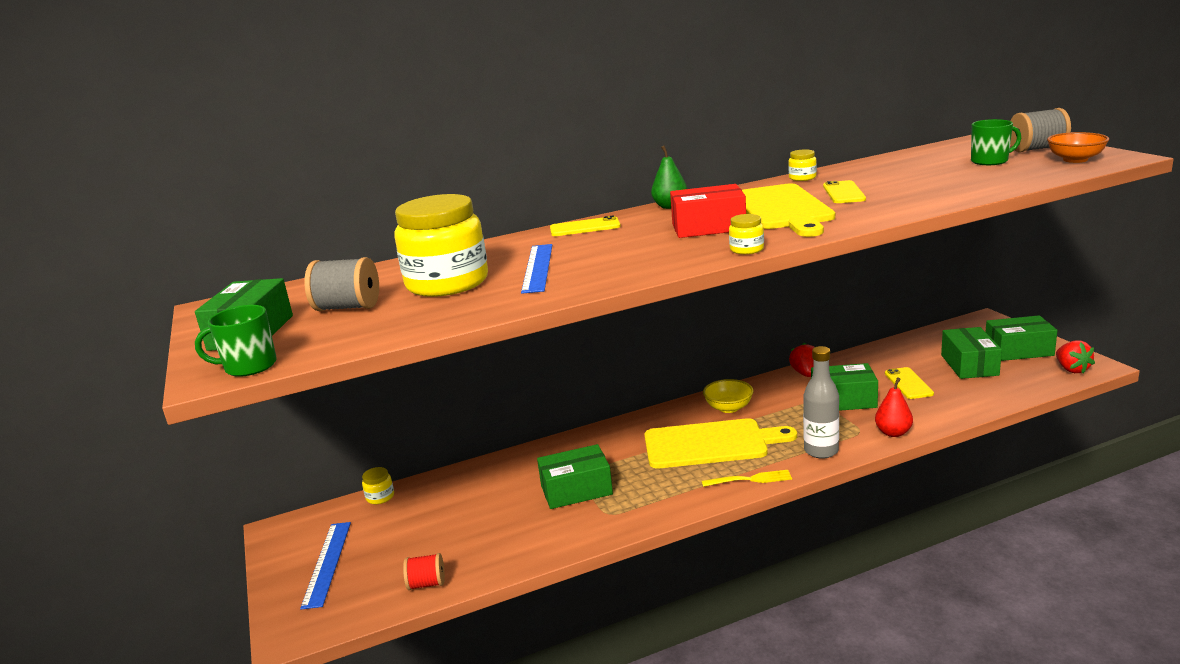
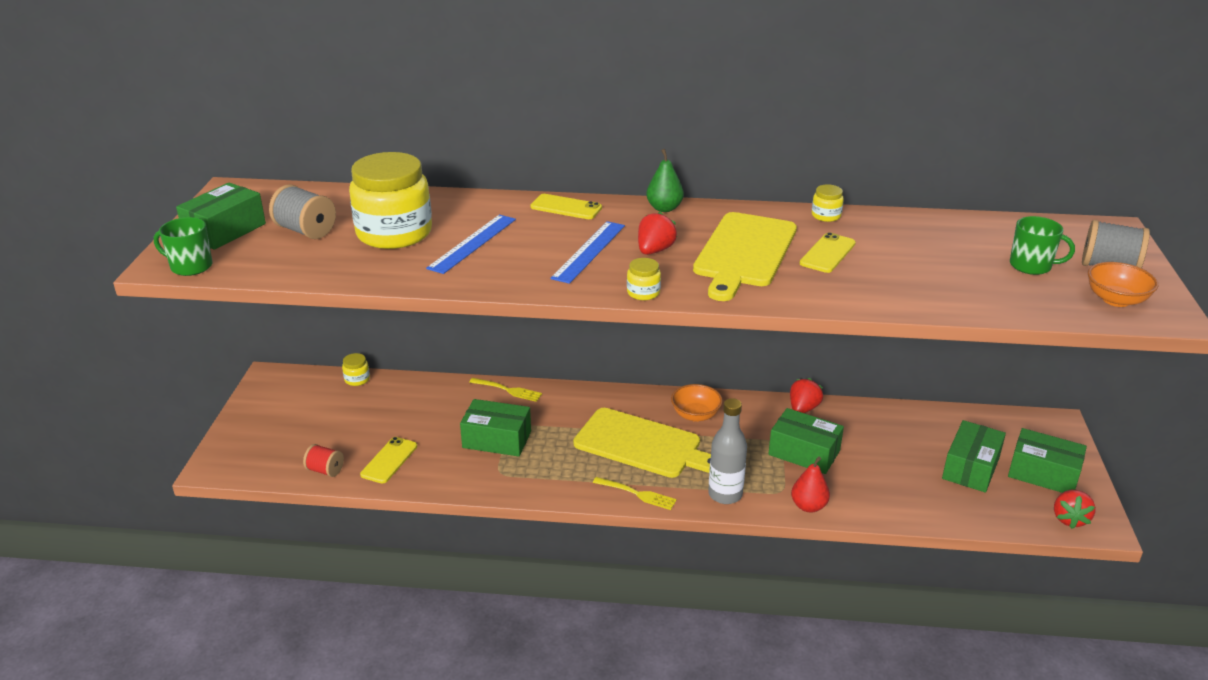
camera: 25 degrees right, 10 degrees up
(327, 563) = (278, 421): blue ruler -> blue ruler (589, 251)
(543, 450) = (507, 390): none -> yellow fork
(708, 227) = (654, 250): red box -> red strawberry
(728, 408) = (695, 415): yellow bowl -> orange bowl
(908, 383) = (885, 462): yellow phone -> yellow phone (389, 460)

